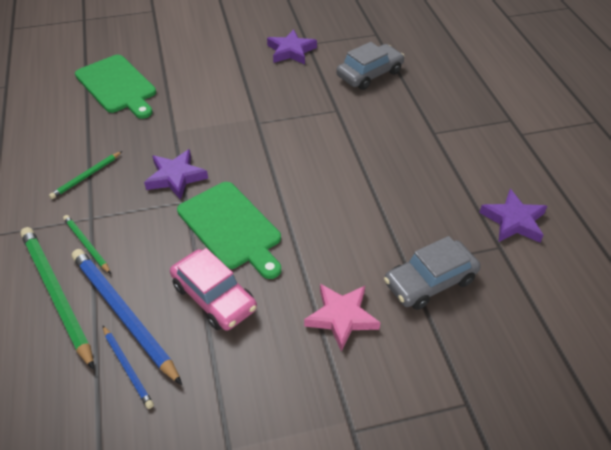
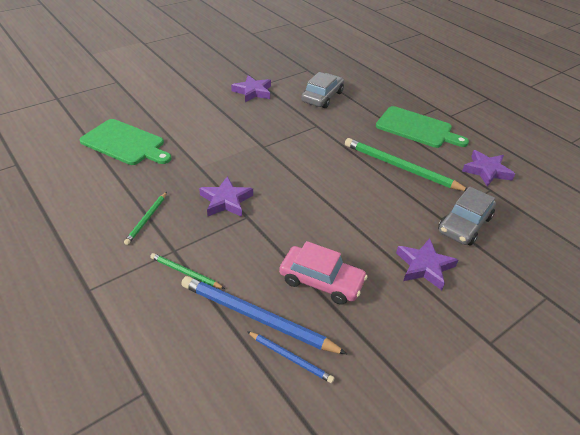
camera: 25 degrees left, 5 degrees down
(56, 294) = (186, 320): green pencil -> green pencil (400, 167)
(231, 228) = (298, 226): green cutting board -> green cutting board (417, 128)
(341, 317) = (424, 266): pink star -> purple star

